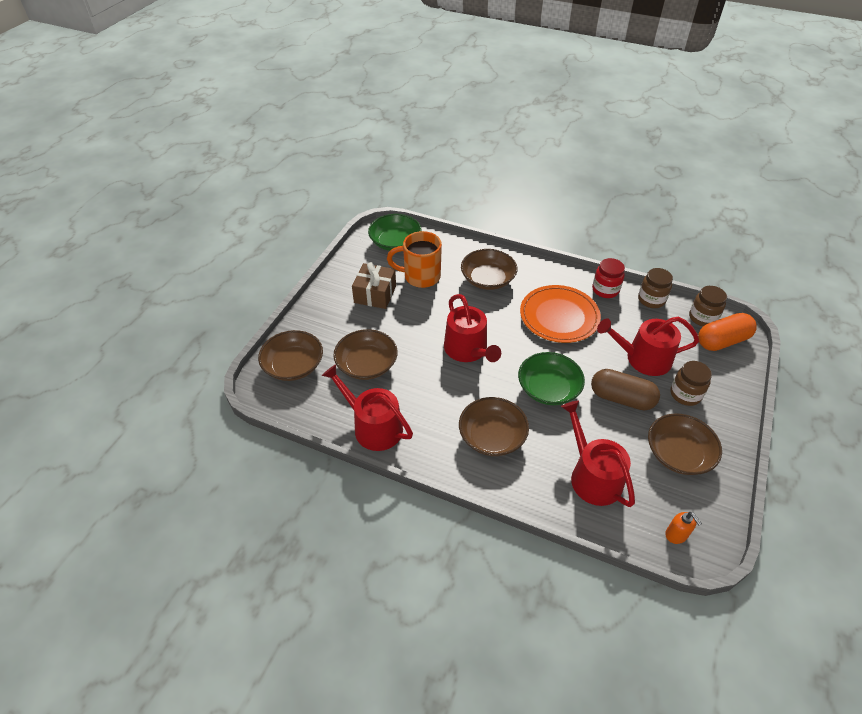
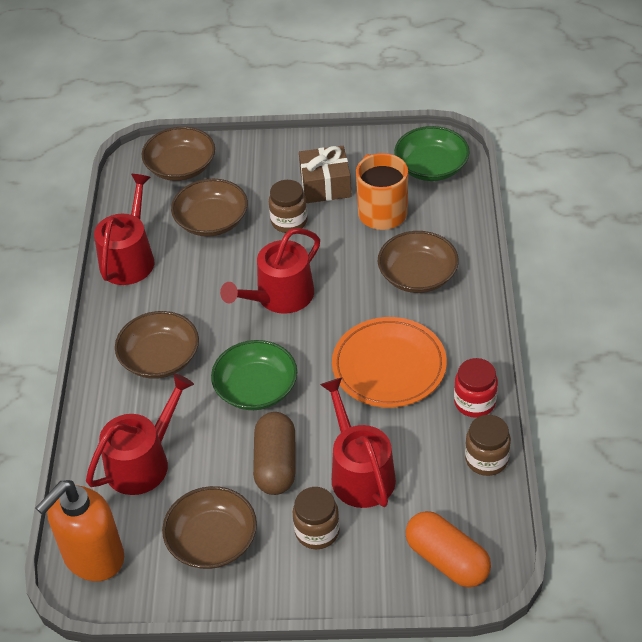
camera: 70 degrees right, 0 degrees up
(676, 535) = (93, 557): orange soap dispenser -> orange soap dispenser, size x2.31
(702, 318) = (484, 528): brown jar -> brown jar (289, 221)

